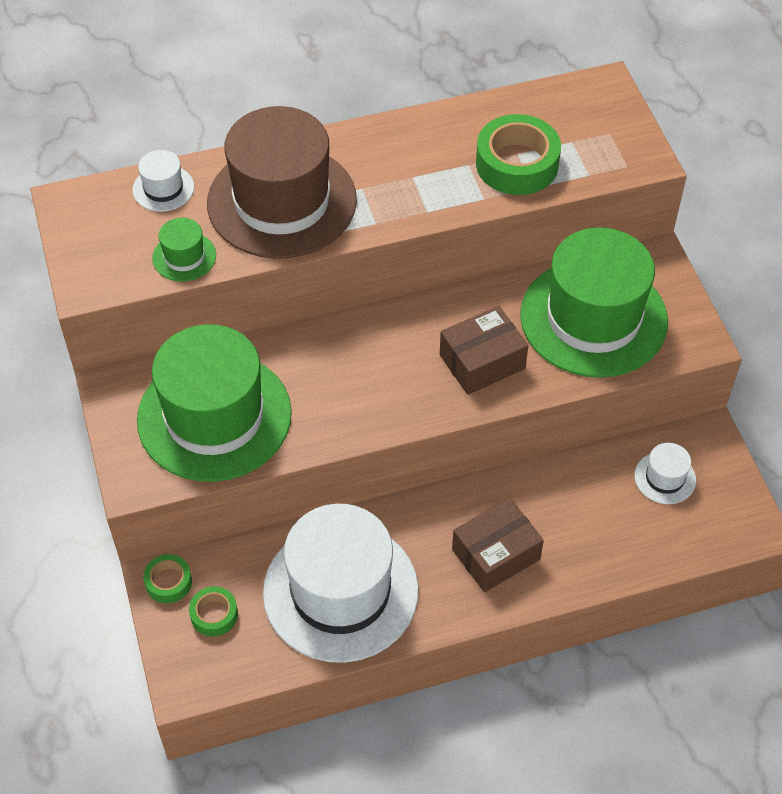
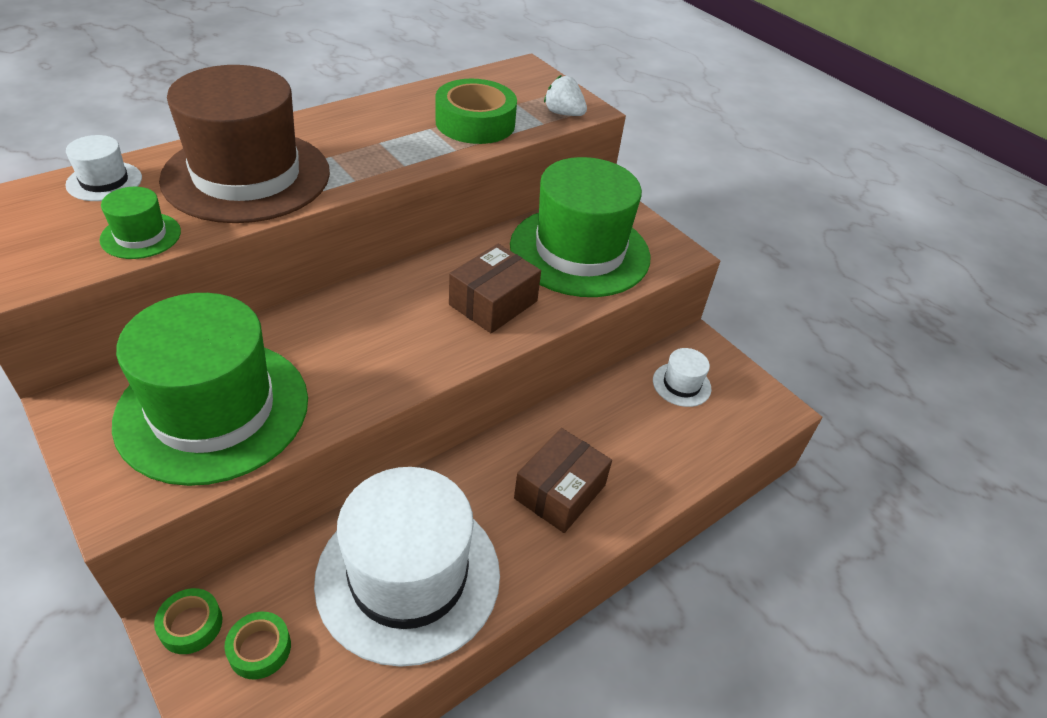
camera: 25 degrees left, 10 degrees down
(617, 164) = (563, 113): none -> white strawberry

